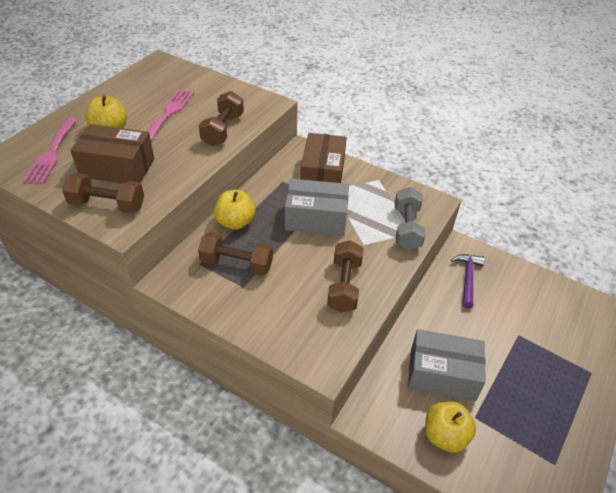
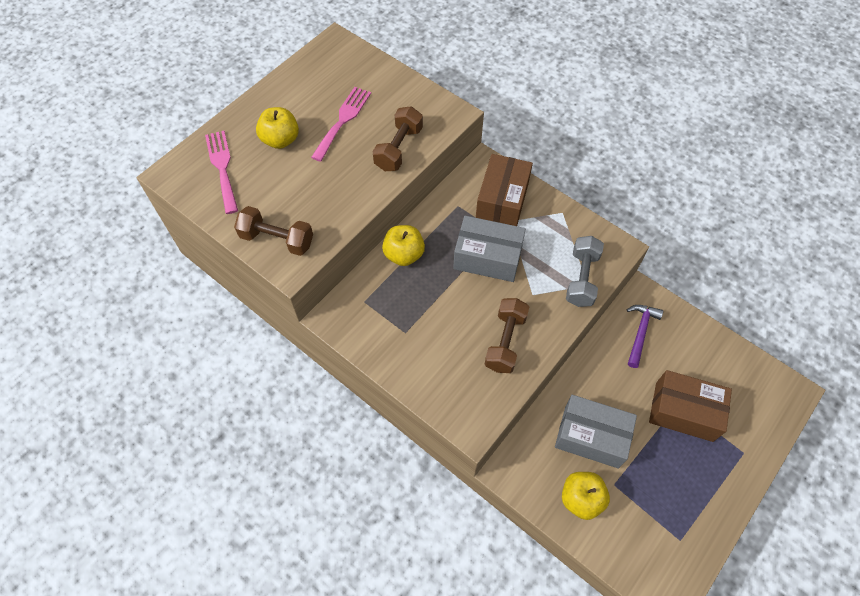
camera: 10 degrees right, 15 degrees up
(52, 153) = (222, 168): pink fork -> pink fork turned 150 degrees clockwise
(117, 168) = (287, 192): brown box -> brown box (684, 411)
(237, 264) = (401, 305): brown dumbbell -> none

